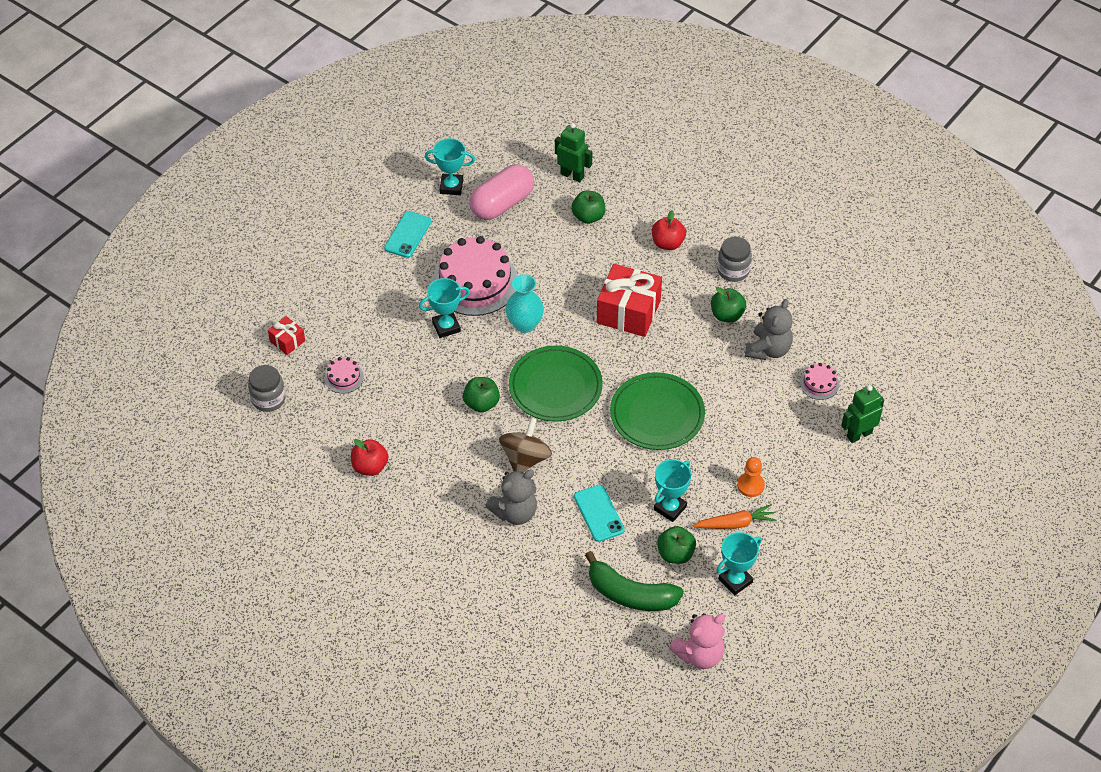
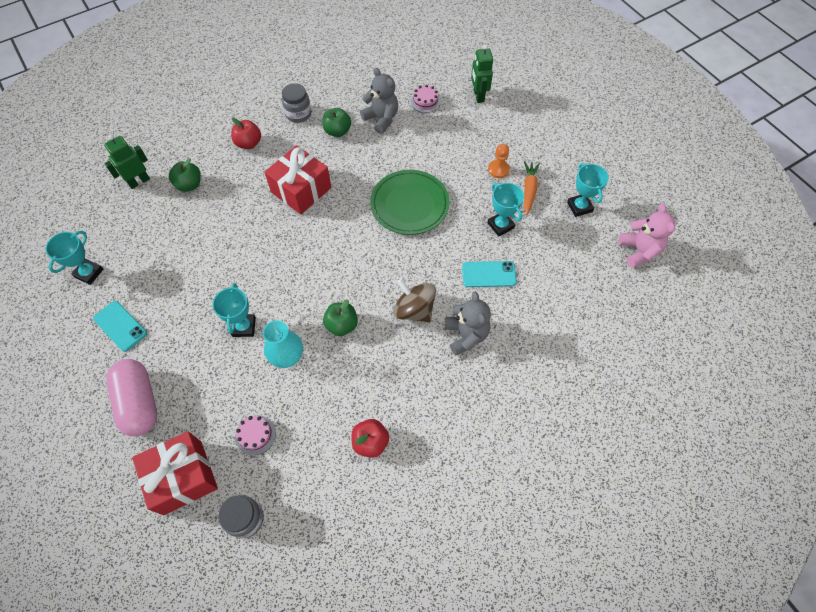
camera: 70 degrees left, 10 degrees up
(287, 341) = (183, 477): red gift -> red gift, size x2.02
(475, 282) = (207, 288): pink cake -> none
(502, 204) = (135, 240): pink capsule -> pink capsule (139, 402)
(524, 324) = (274, 265): turquoise vase -> turquoise vase (288, 357)
(555, 387) = (350, 264): green plate -> none
(630, 594) = (572, 278): green banana -> none
(675, 554) = (544, 236): green apple -> none

